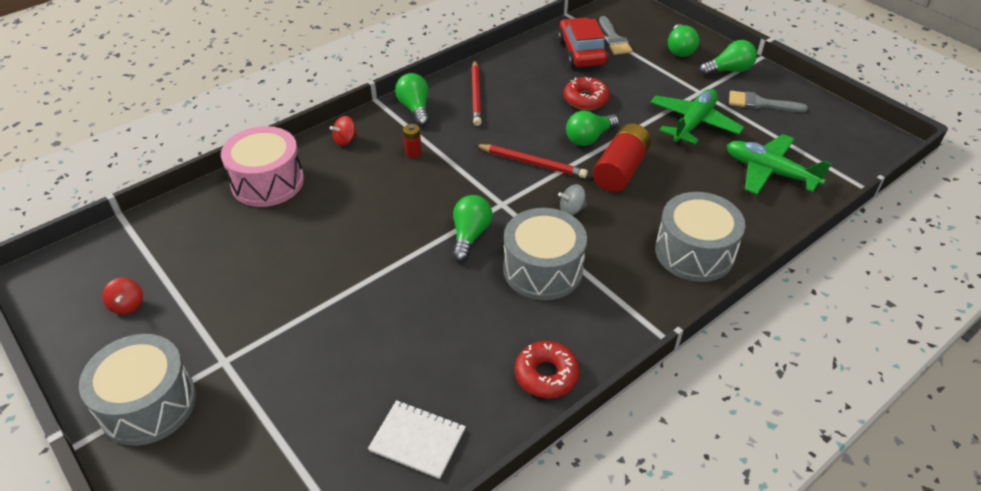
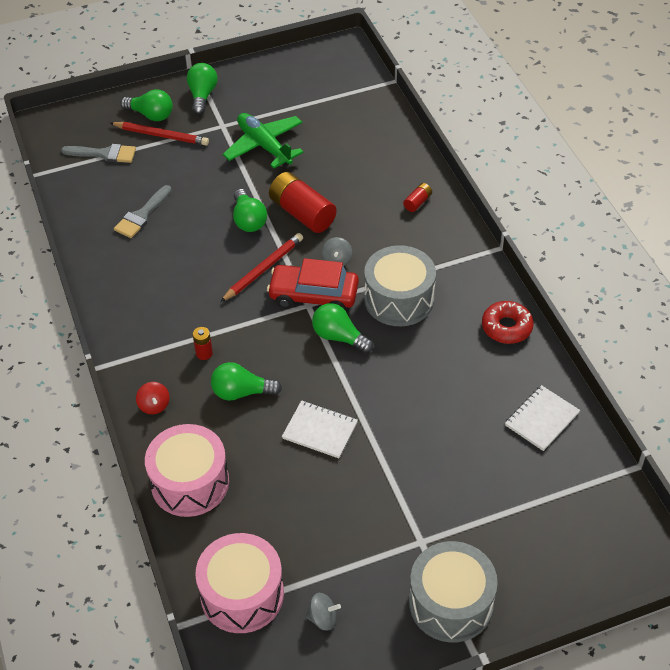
camera: 70 degrees left, 5 degrees up
(128, 305) = (323, 618): red spinning top -> grey spinning top
(152, 244) = (242, 594): none -> pink drum
(346, 250) = (320, 430): none -> white notebook
(415, 108) = (131, 337): green light bulb -> green light bulb (241, 392)
(476, 95) = (136, 283): red pencil -> red pencil (161, 135)
(581, 52) = (111, 184): red car -> red car (313, 295)
(586, 99) = (190, 204): red donut -> none
(694, 252) = (417, 202): grey drum -> red battery
(760, 103) = (260, 95): grey brush -> grey brush (142, 215)
(769, 172) = (348, 125): green plane -> none

